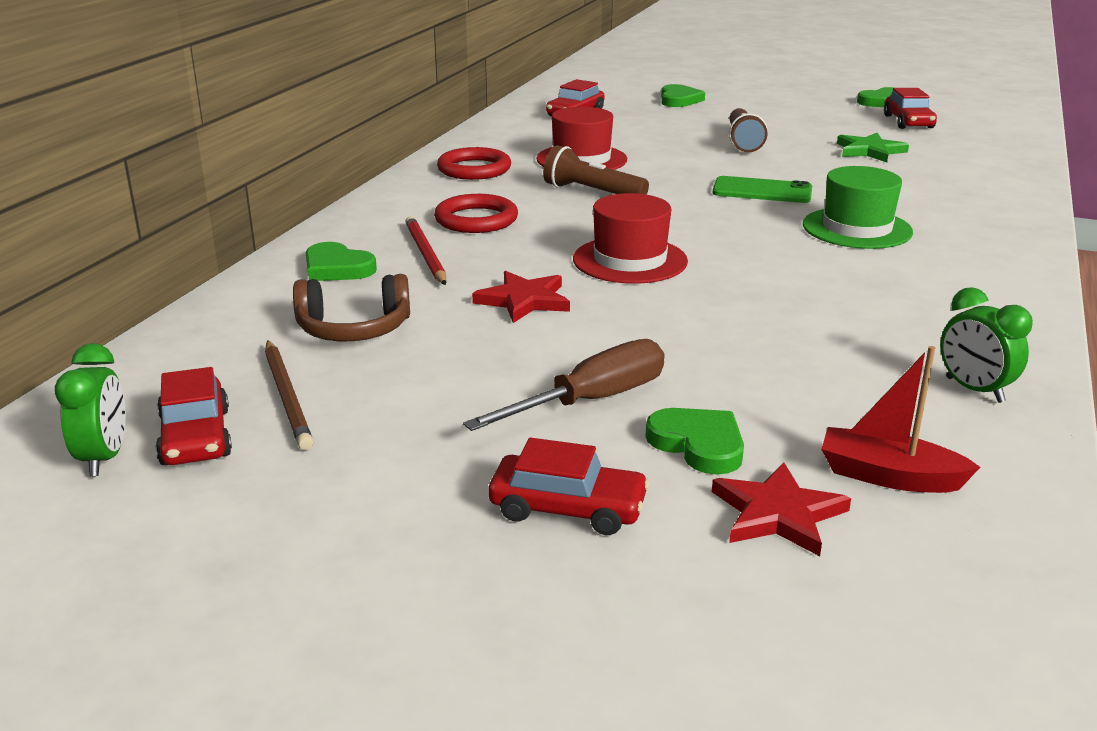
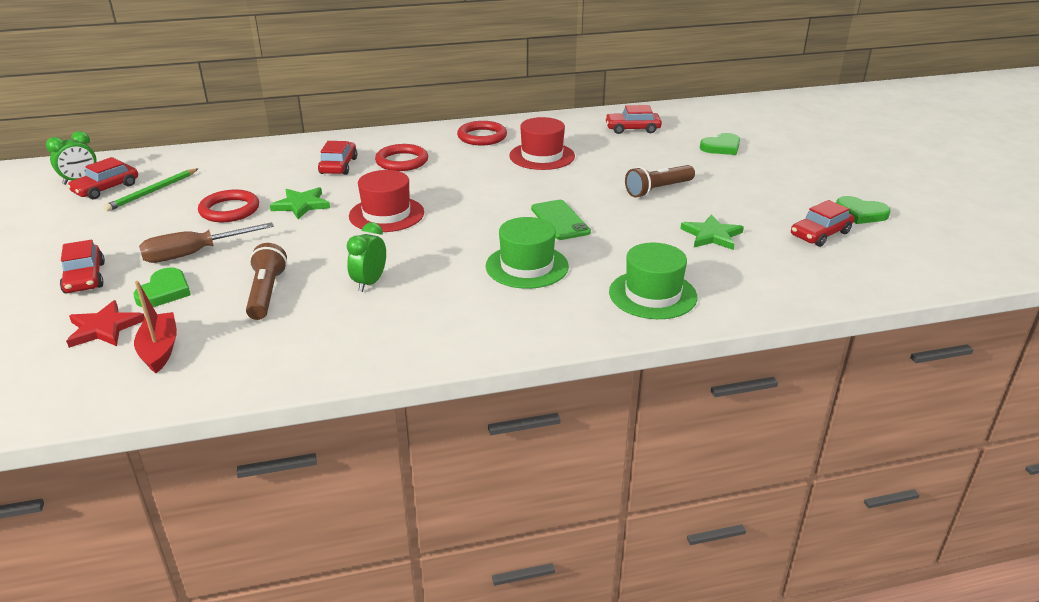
camera: 55 degrees right, 5 degrees up
(287, 396) = (153, 191): brown pencil -> green pencil
(337, 268) = (300, 154): green heart -> none
(354, 329) = (232, 181): brown headphones -> none
(425, 254) = (338, 166): red pencil -> red car
(465, 349) = (229, 210): none -> red ring
(524, 300) = (301, 205): red star -> green star
(590, 401) = (194, 254): brown screwdriver -> brown screwdriver turned 135 degrees clockwise
(592, 192) = (485, 175): brown flashlight -> brown flashlight (266, 293)
(969, 198) = (652, 294): none -> green hat
(974, 390) = (288, 356): green clock -> green clock (369, 283)

